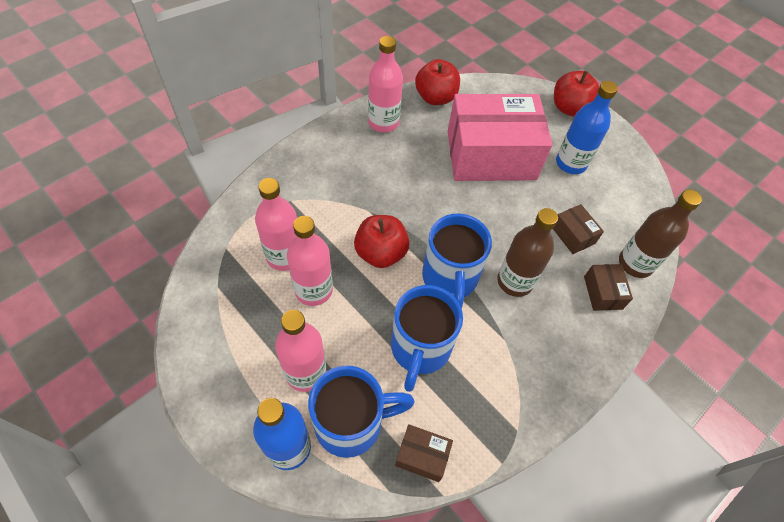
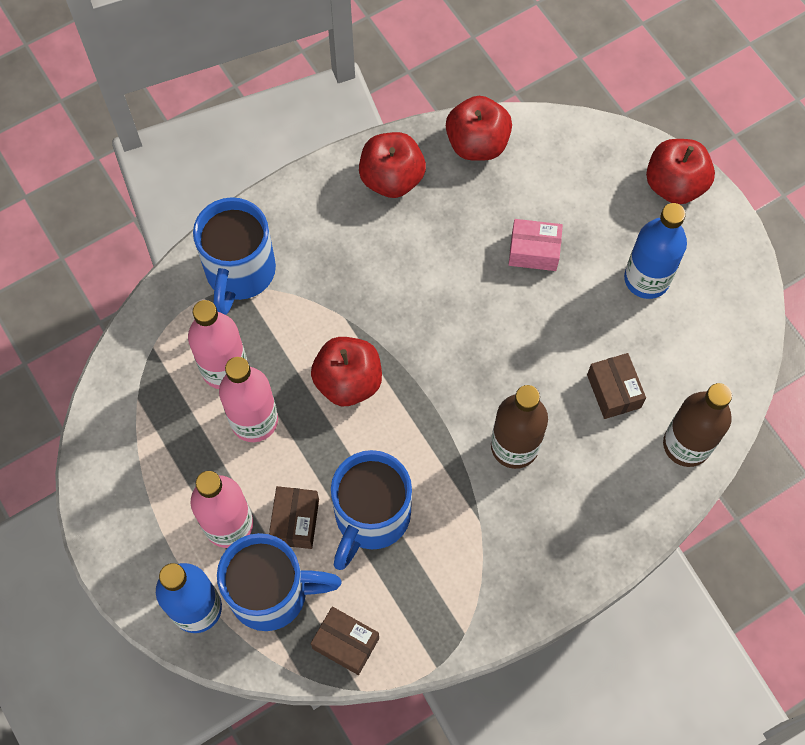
camera: 15 degrees right, 10 degrees up
(383, 122) = (392, 178): pink bottle -> red apple
(449, 279) = (430, 430): blue mug -> blue mug (239, 273)
(491, 155) = (534, 251): pink box -> pink box, size x0.41
(603, 292) = (627, 478): brown box -> brown box (295, 521)

